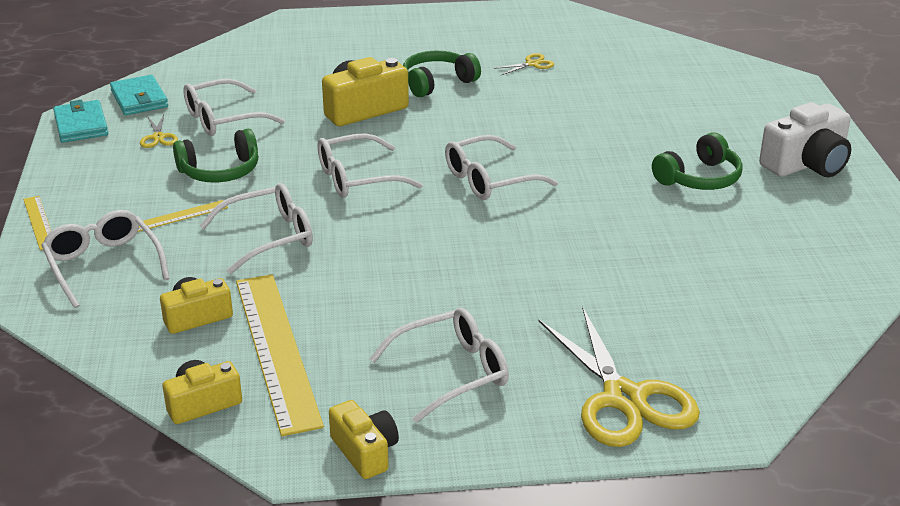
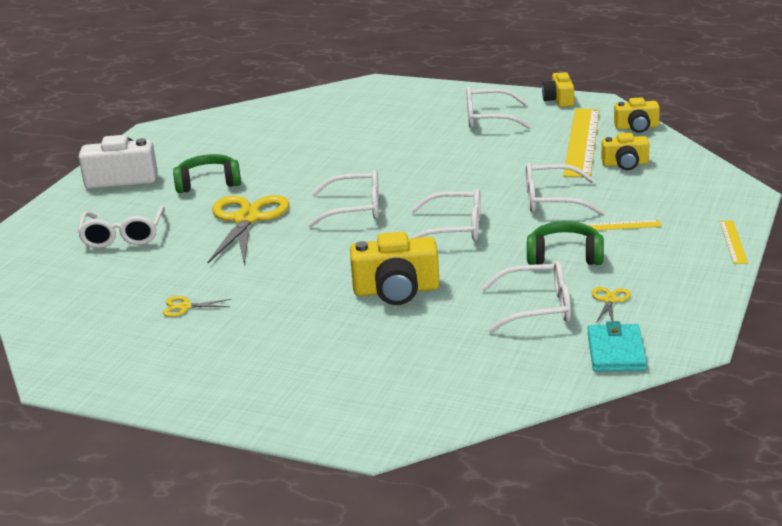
camera: 150 degrees left, 5 degrees down
(81, 125) = (686, 331): turquoise wallet -> none
(103, 264) = (683, 203): white glasses -> white glasses (123, 236)
(437, 83) = (299, 305): green headphones -> none
(623, 398) = (411, 98): yellow scissors -> yellow scissors (247, 219)

